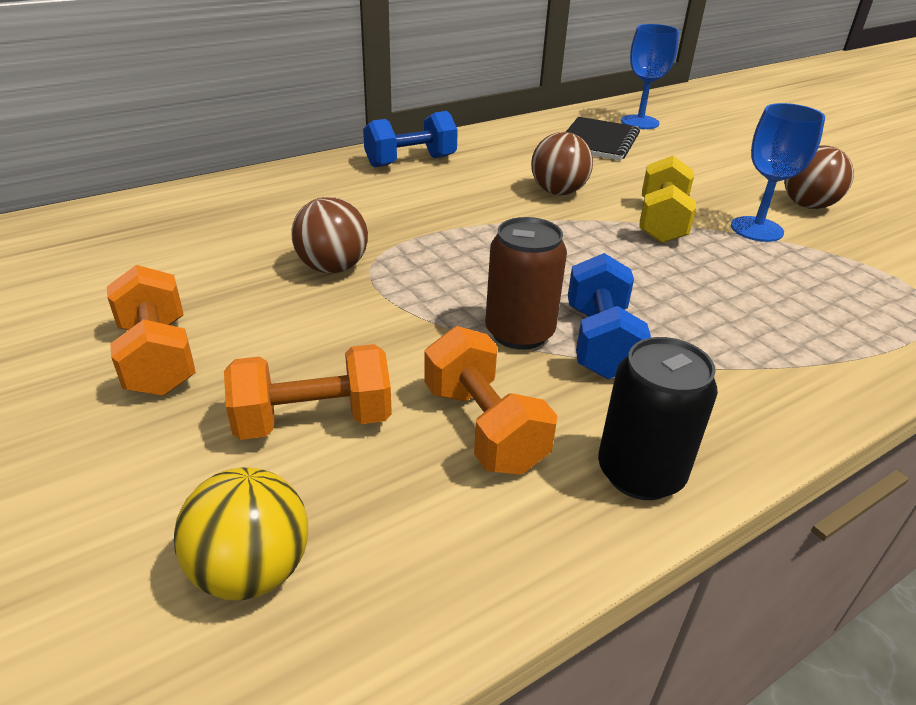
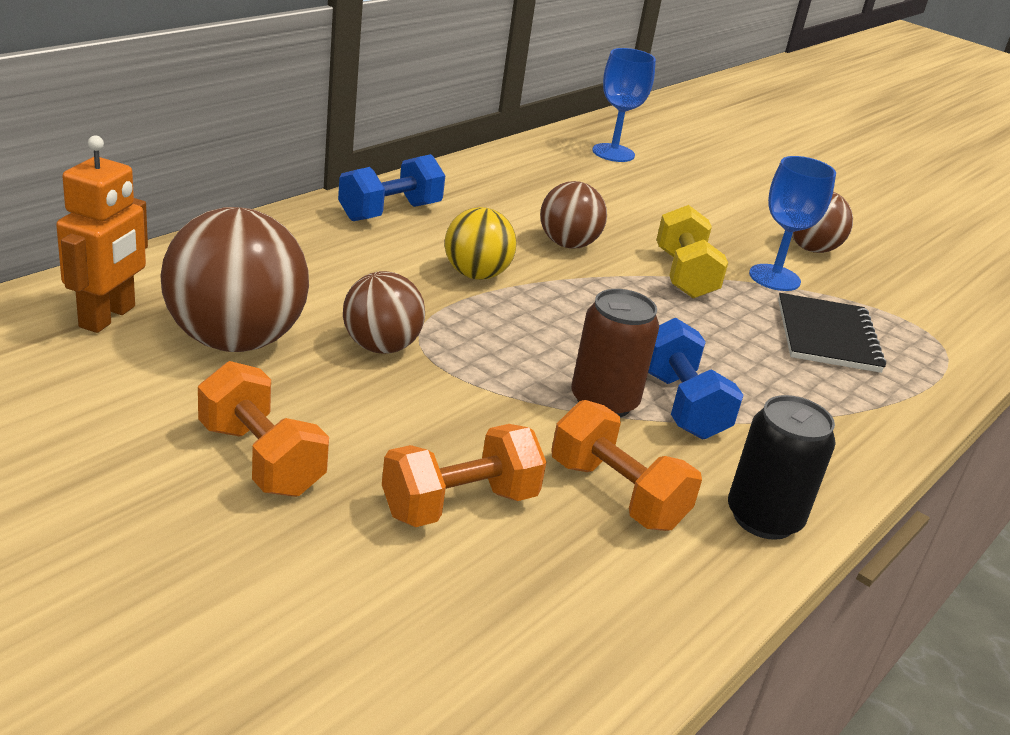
camera: 20 degrees left, 5 degrees down
(122, 230) = (108, 317): none -> orange robot
(210, 254) = (235, 340): none -> brown ball
(252, 570) = (486, 637): yellow ball -> yellow ball (476, 275)
(598, 141) = (580, 179): black notebook -> black notebook (827, 336)

